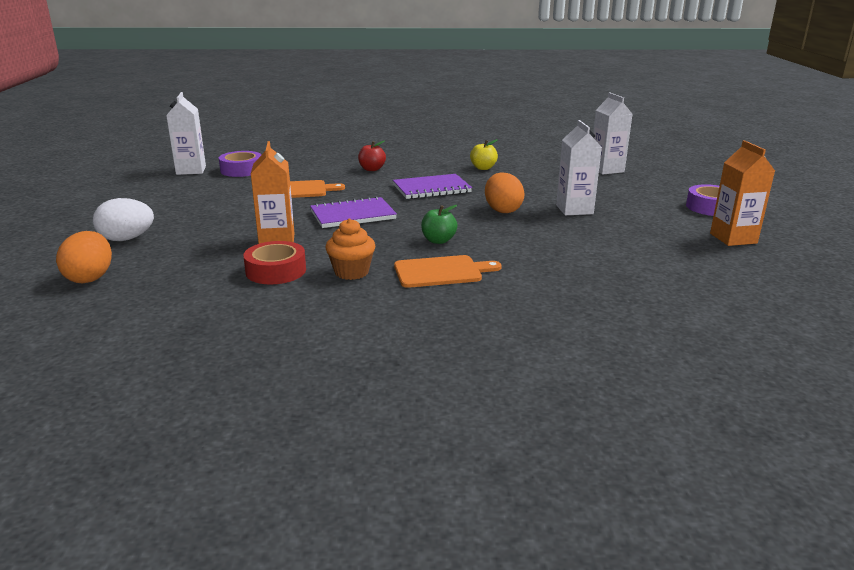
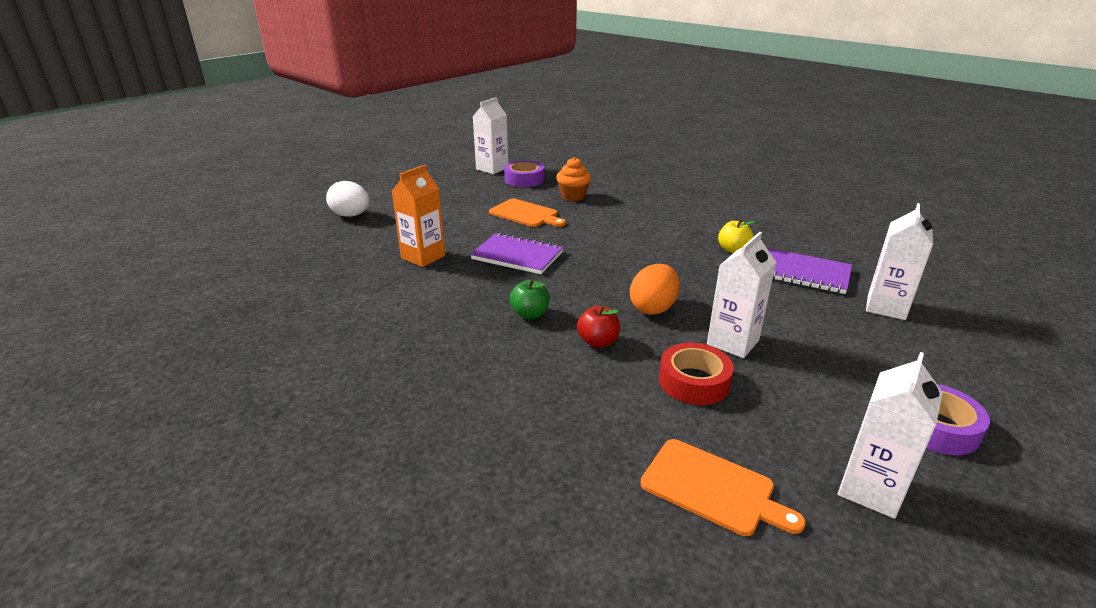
camera: 45 degrees right, 5 degrees up
(90, 278) = (281, 238): orange egg -> none
(276, 271) = (372, 284): red tape -> red tape (694, 382)
(351, 272) = (411, 312): orange cupcake -> orange cupcake (573, 196)
(372, 169) = (623, 213): red apple -> red apple (598, 342)
(431, 189) = (634, 255): purple notebook -> purple notebook (804, 273)
(441, 272) = (469, 348): orange cutting board -> orange cutting board (712, 488)
(733, 238) = (870, 489): orange carton -> white carton

